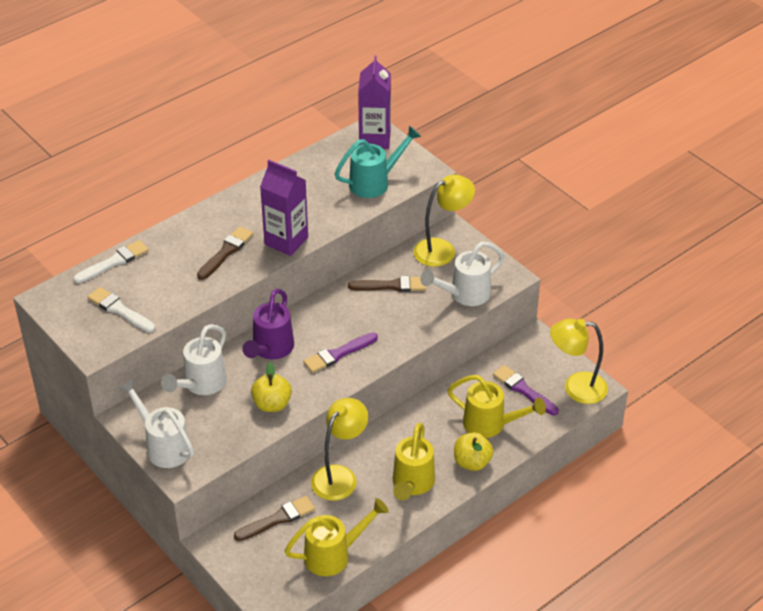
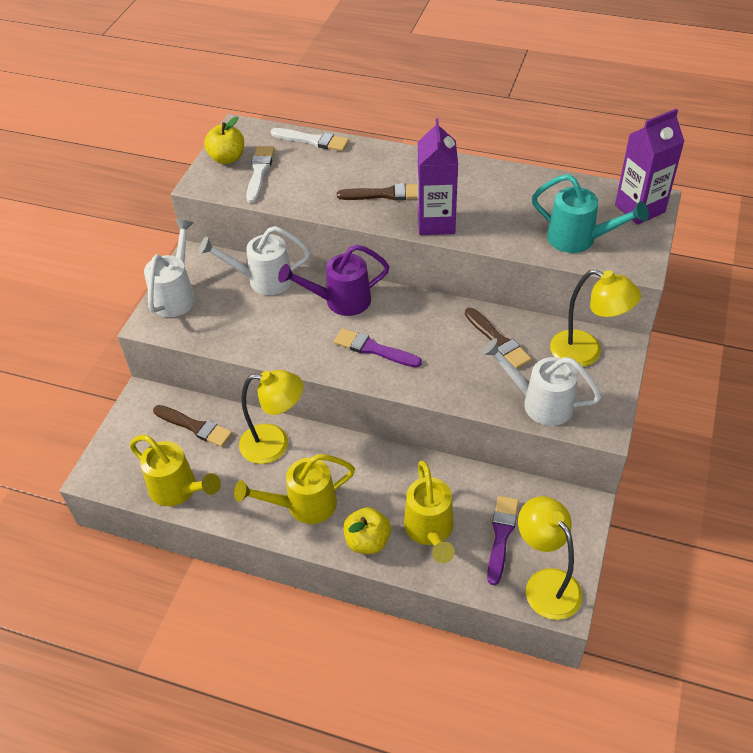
camera: 60 degrees right, 5 degrees up
(272, 404) = (274, 337): yellow apple -> yellow apple (227, 158)

